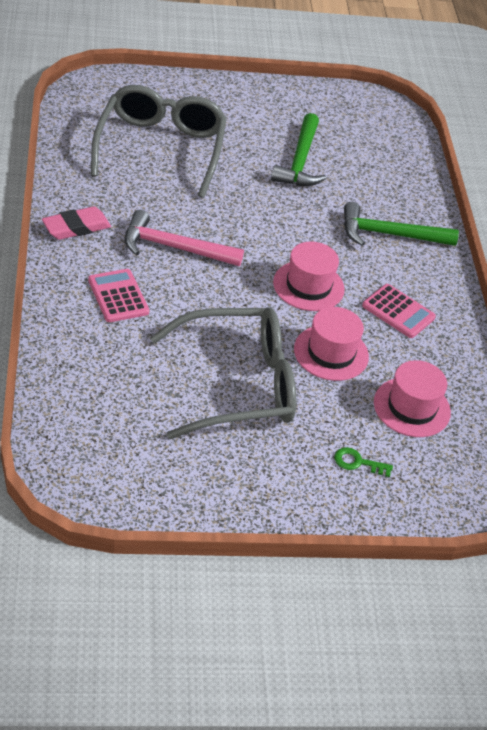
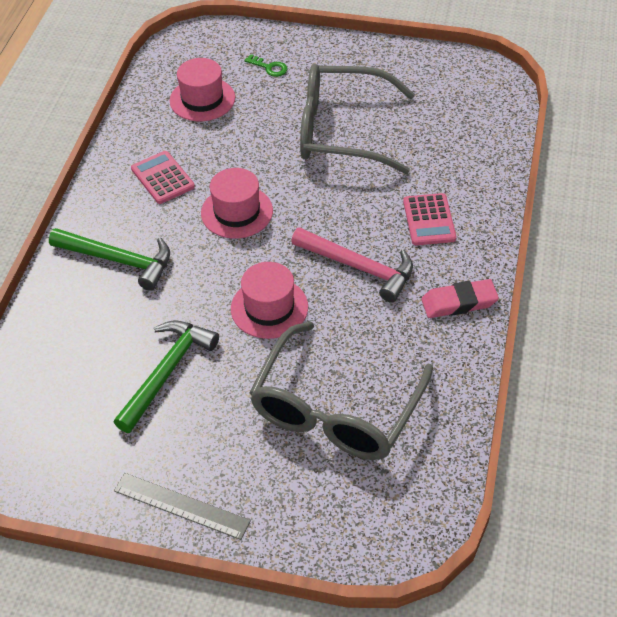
camera: 155 degrees left, 5 degrees up
(247, 92) = (181, 505): none -> grey ruler
(331, 353) = (247, 148): pink hat -> pink hat (269, 308)

